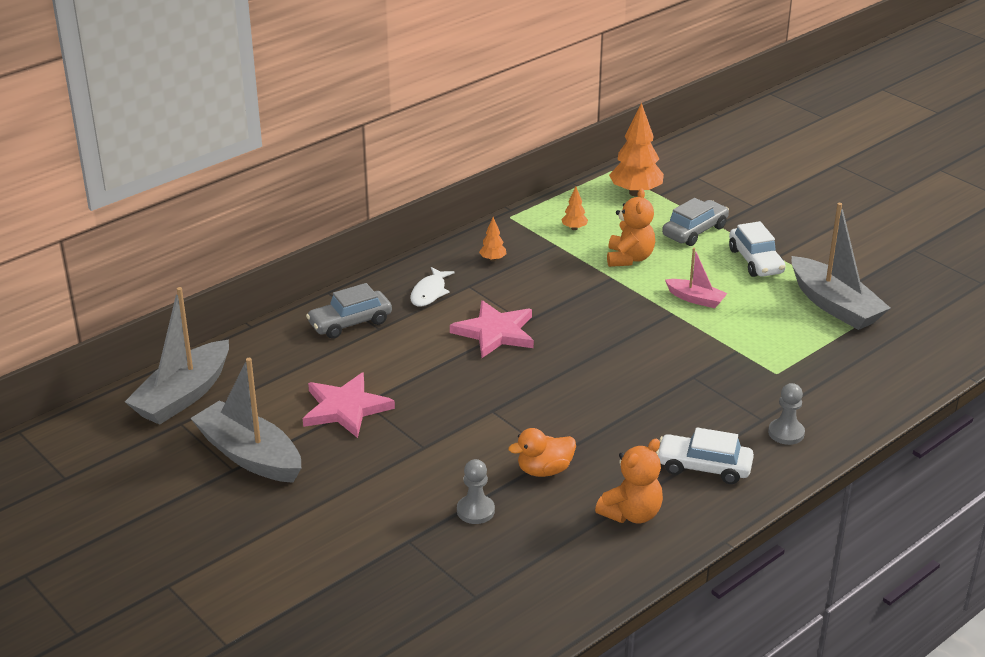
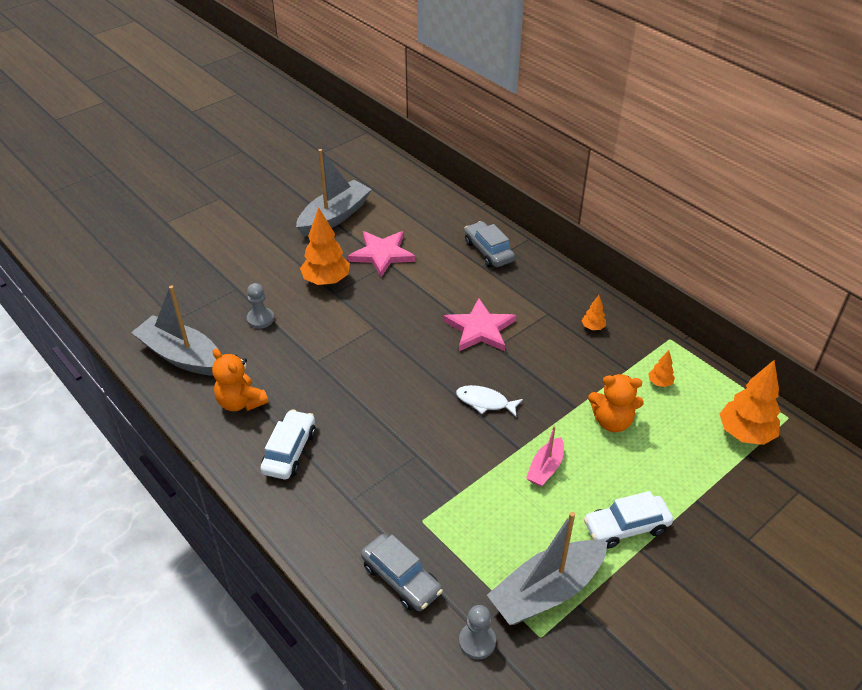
camera: 90 degrees right, 10 degrees up
(183, 395) = (400, 185): grey boat -> grey boat (182, 356)
(398, 455) = (326, 281): none -> orange tree
(429, 292) = (535, 291): white fish -> white fish (485, 402)
(544, 470) = (299, 355): orange duck -> none
(695, 231) = (677, 478): grey car -> grey car (401, 579)
(786, 433) = (329, 516): grey pawn -> grey pawn (477, 641)

